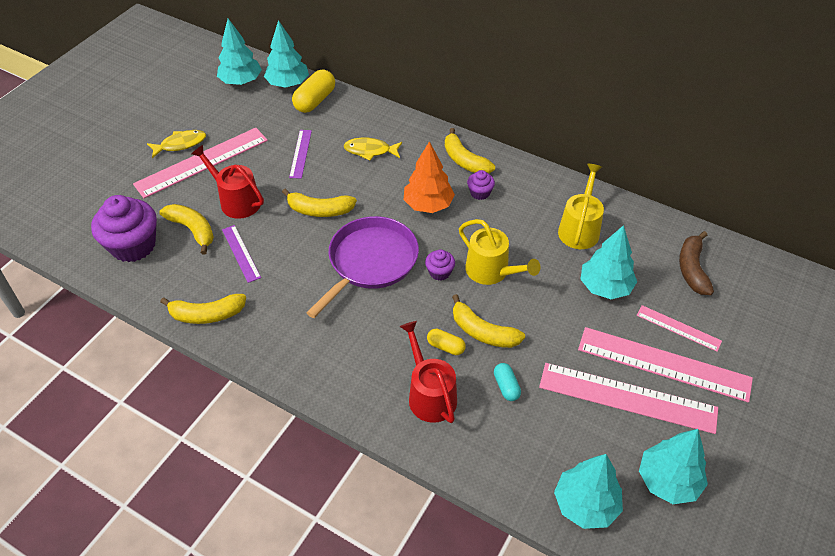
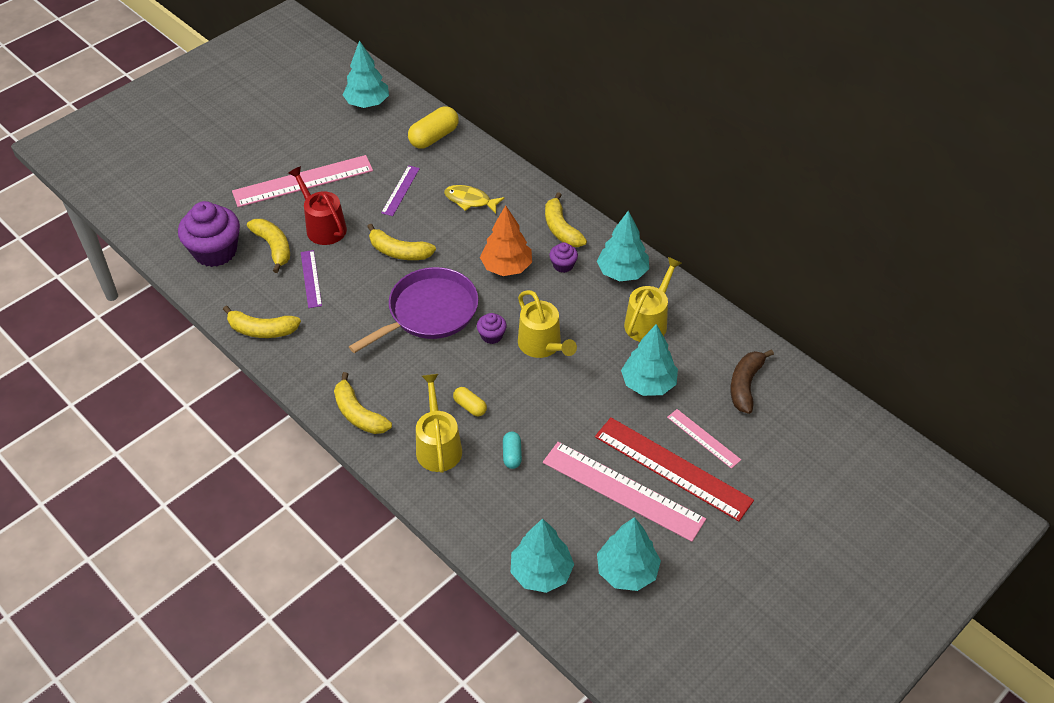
camera: 15 degrees right, 0 degrees up
(180, 144) = (288, 159): yellow fish -> none
(288, 84) = (413, 114): turquoise tree -> turquoise tree (622, 272)
(429, 395) = (438, 446): red watering can -> yellow watering can
(483, 332) = (510, 401): yellow banana -> yellow banana (358, 414)
(663, 364) = (672, 468): pink ruler -> red ruler

